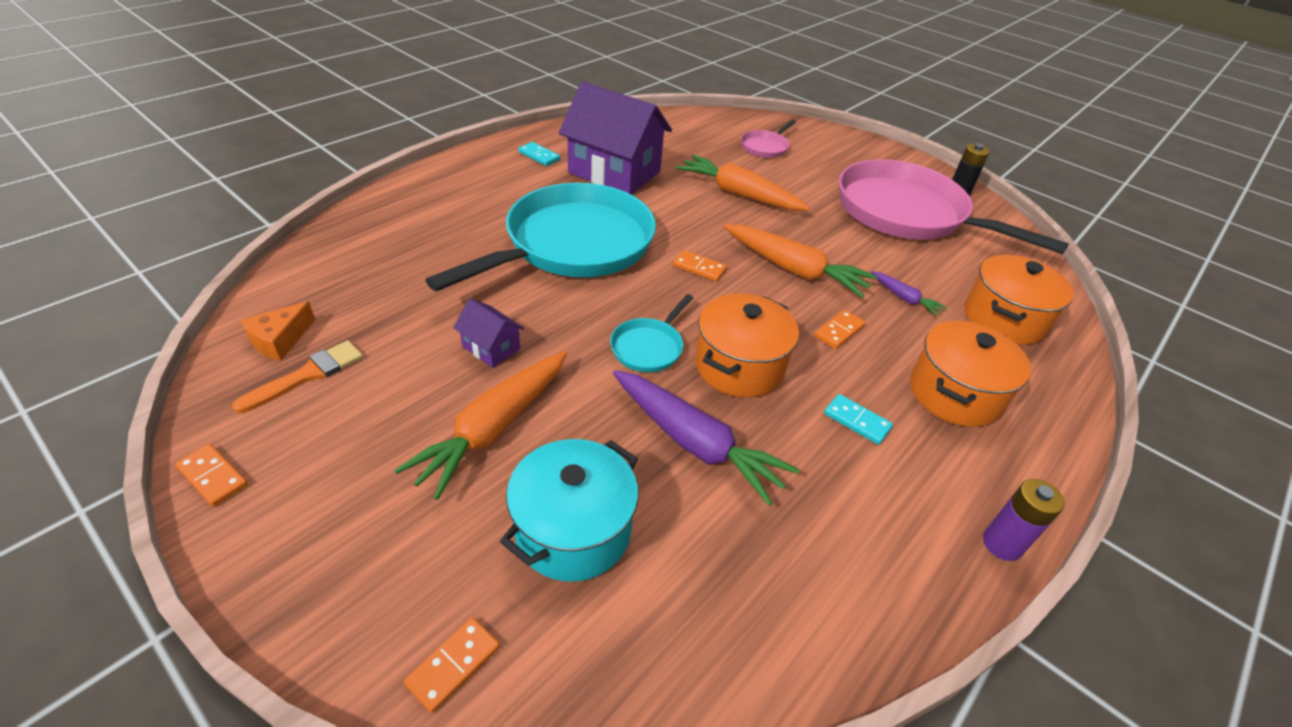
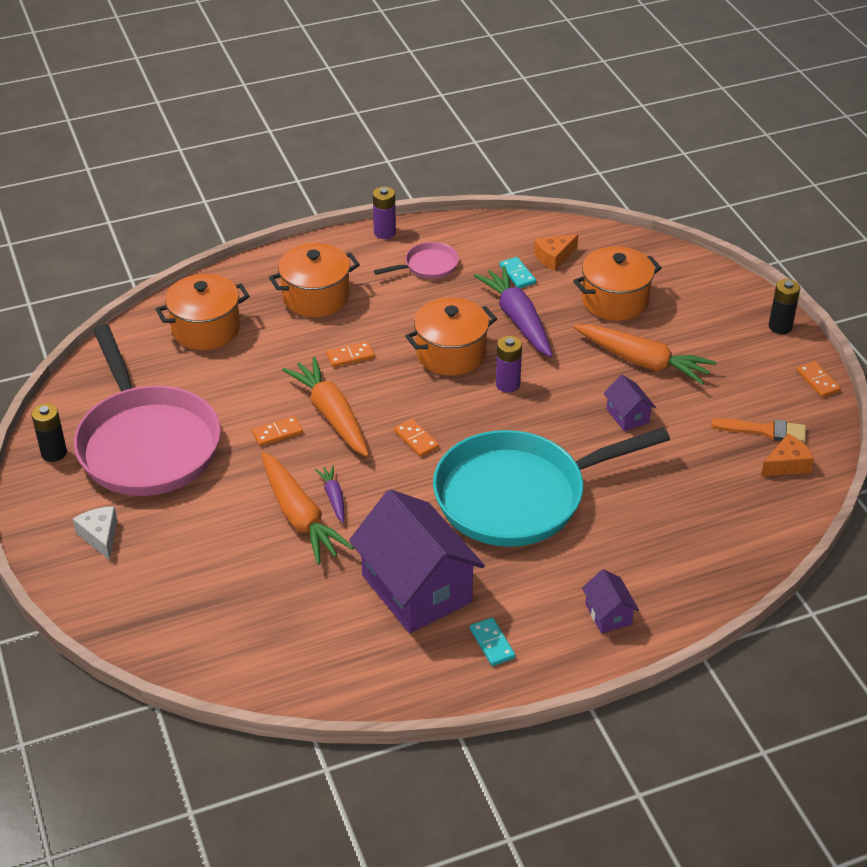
camera: 150 degrees left, 0 degrees up
(268, 574) = (780, 327): none -> black battery
(307, 375) = (764, 430): orange brush -> orange brush turned 150 degrees counterclockwise
(453, 665) = (691, 271): orange domino -> orange domino (277, 433)
(456, 185) = (608, 614): none -> purple house
(493, 428) = (643, 362): orange carrot -> orange carrot turned 60 degrees clockwise
(573, 530) = (615, 300): turquoise pot -> orange pot
(649, 347) = (507, 384): turquoise pan -> purple battery
(717, 596) = (554, 257): none -> orange cheese
(766, 147) = (192, 586): pink pan -> pink pan (428, 266)
(856, 158) = (100, 536): none -> white cheese
(857, 421) = (402, 302): turquoise domino -> turquoise domino (517, 274)
(904, 298) = (265, 365): purple carrot -> purple carrot (334, 497)

